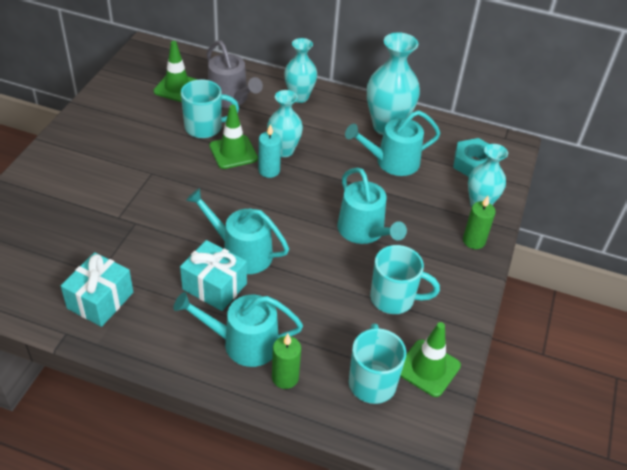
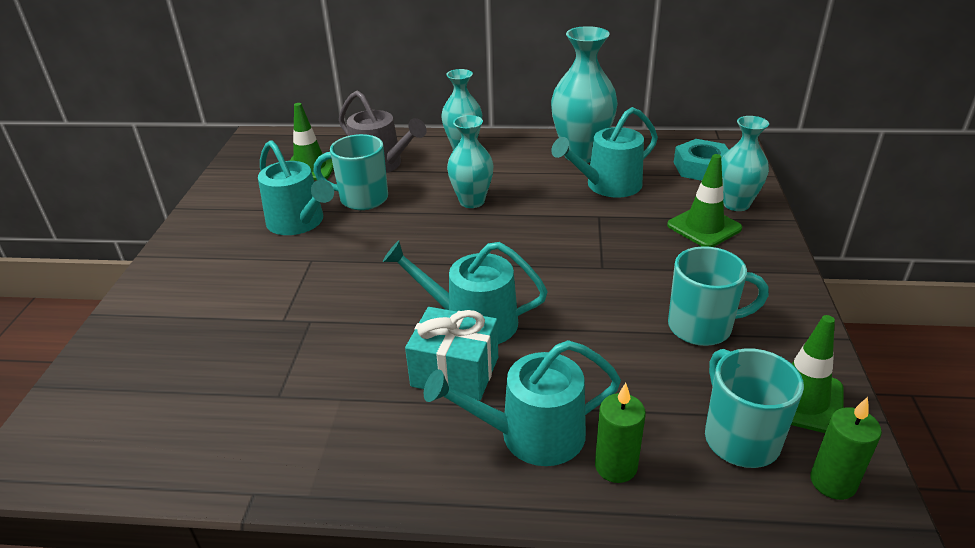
camera: 10 degrees left, 10 degrees down
(100, 300) = (293, 432): turquoise gift -> none
(205, 127) = (362, 199): turquoise mug -> turquoise mug turned 150 degrees counterclockwise
(233, 152) = (409, 216): green traffic cone -> green traffic cone (704, 227)
(269, 170) = (464, 225): turquoise candle -> none
(364, 231) = (617, 261): turquoise watering can -> turquoise watering can (299, 222)
(473, 241) = (755, 242): green candle -> green candle (832, 482)

